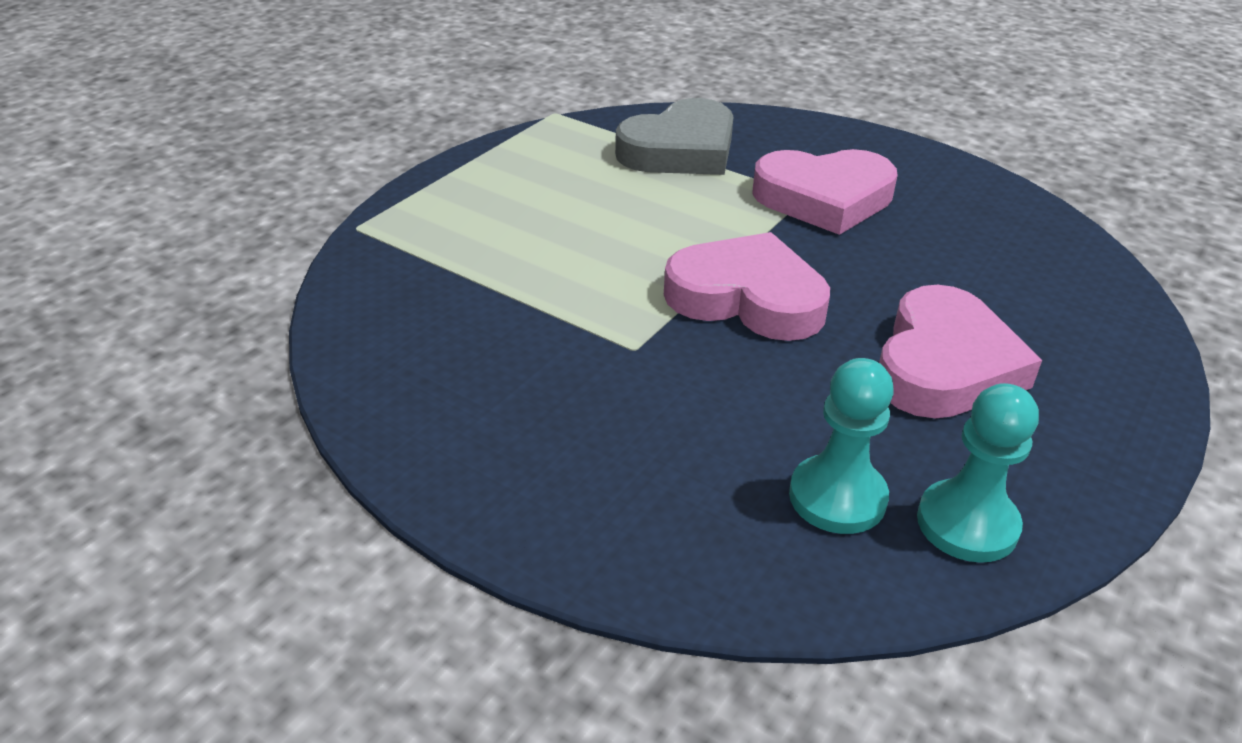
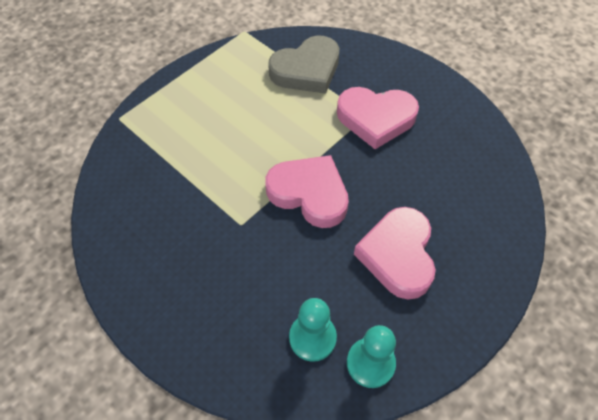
camera: 10 degrees right, 20 degrees up
(944, 365) = (398, 255): pink heart -> pink heart turned 150 degrees clockwise

